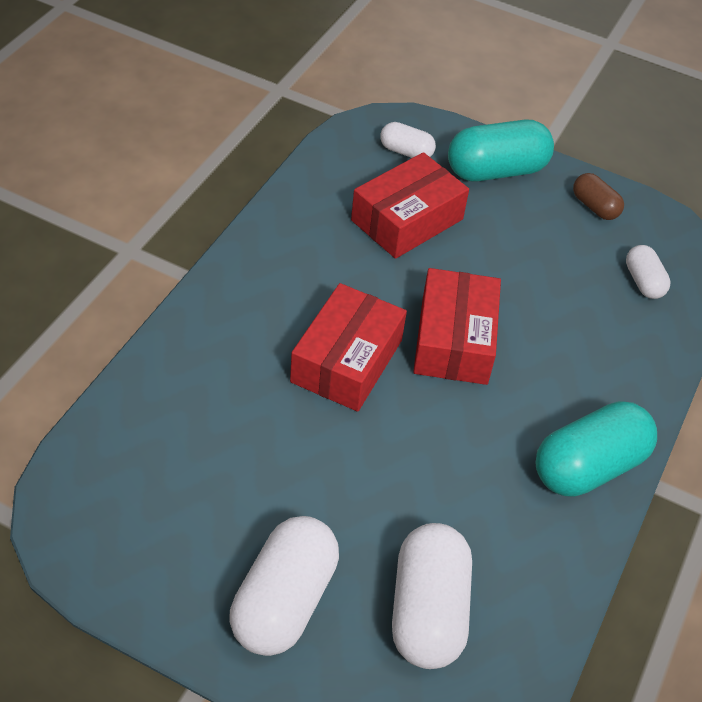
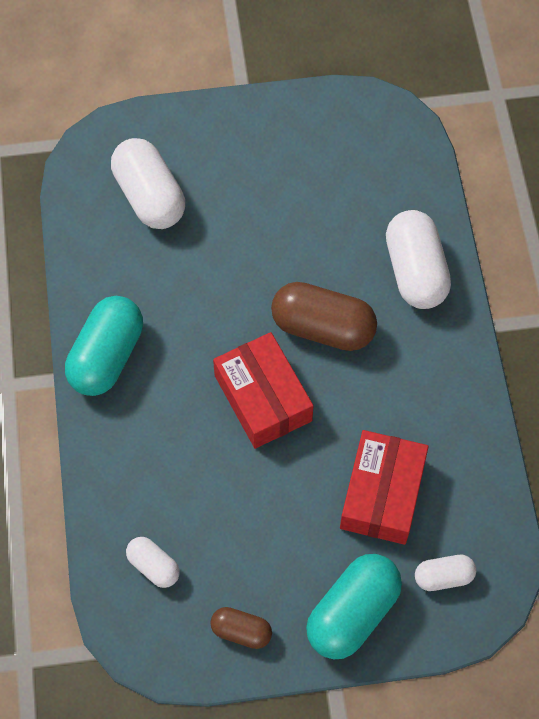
camera: 150 degrees right, 15 degrees up
(284, 601) = (233, 151): white capsule -> white capsule (415, 271)
(346, 361) = (323, 327): red box -> brown capsule

